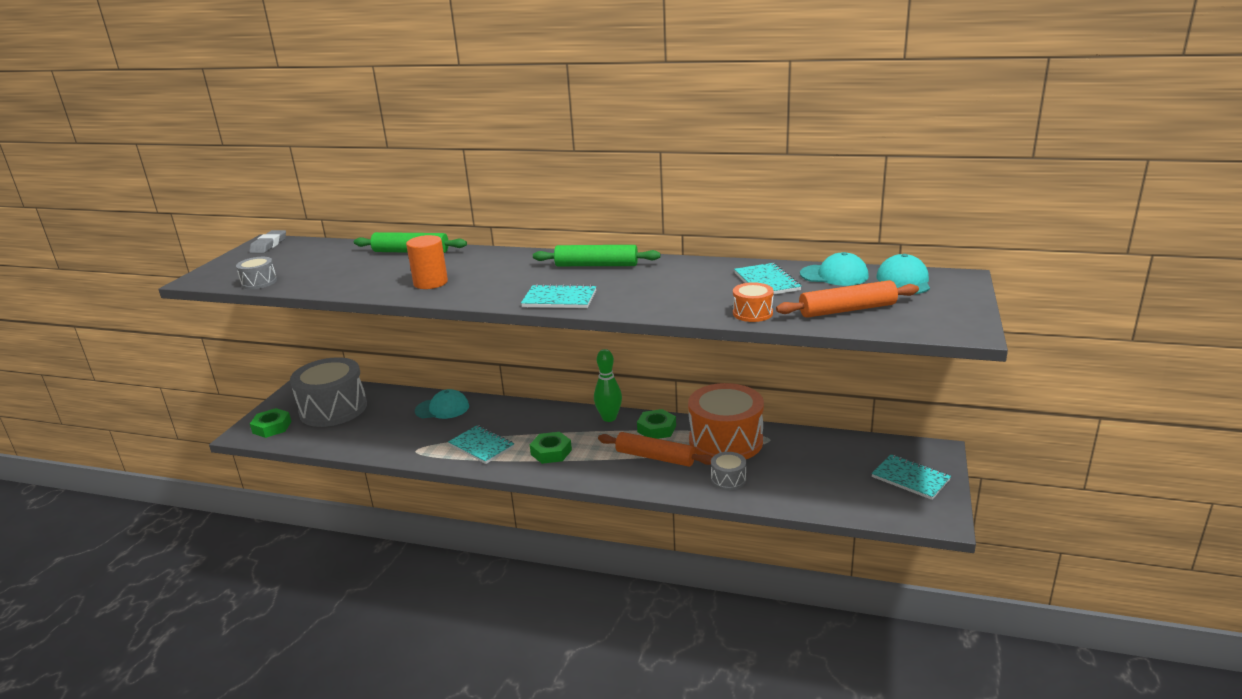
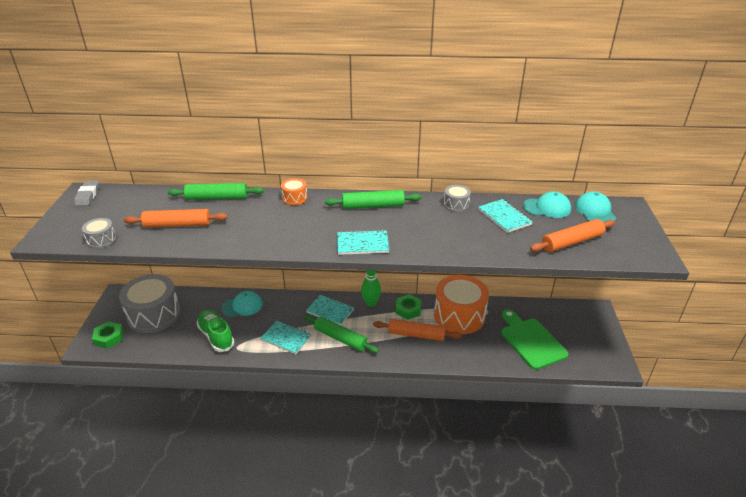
camera: 15 degrees left, 10 degrees up
(350, 273) = (177, 225): none -> orange rolling pin
(396, 437) = (216, 336): none -> green shoe
(430, 283) = (251, 232): orange cylinder -> none
(551, 452) = (340, 338): green nut -> green rolling pin
(728, 479) = (472, 348): grey drum -> grey drum (456, 205)
(752, 313) = (510, 249): orange drum -> orange drum (294, 198)
(818, 479) = (531, 341): none -> green cutting board
(910, 478) = (588, 334): turquoise notebook -> turquoise notebook (330, 311)

